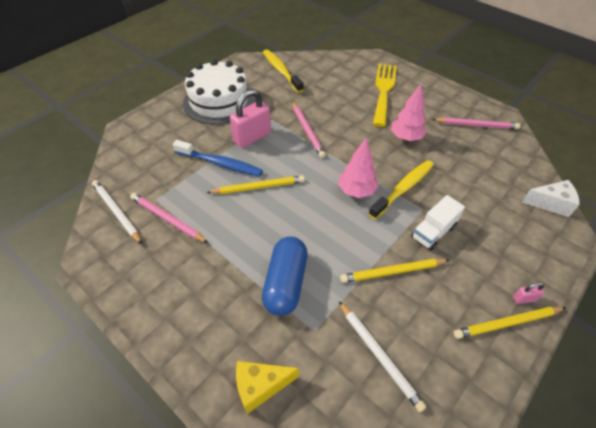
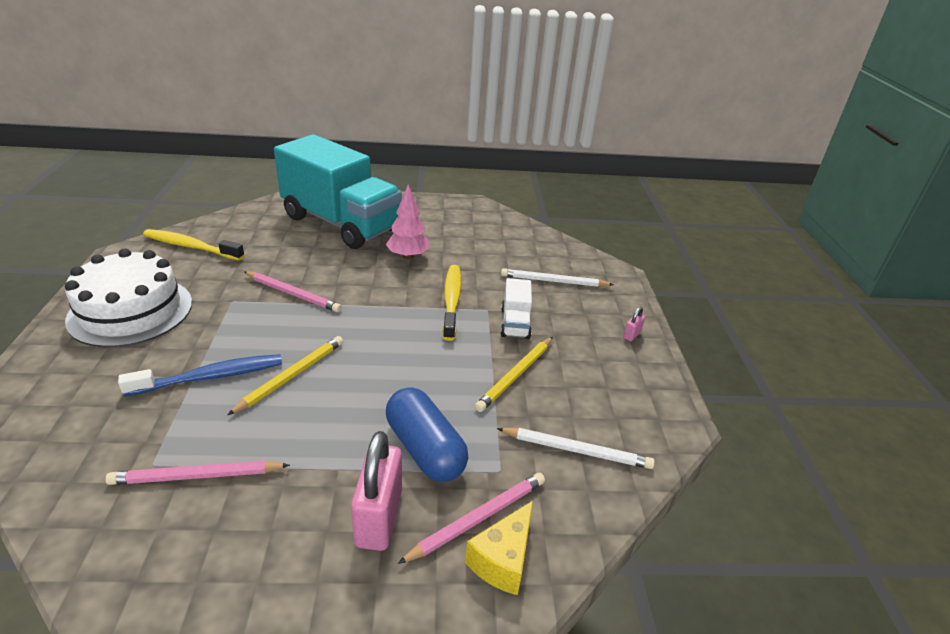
camera: 45 degrees left, 15 degrees down
(117, 212) = (99, 515): white pencil -> white pencil (554, 281)
(252, 137) = (226, 330): pink padlock -> pink padlock (379, 517)
(356, 191) = (408, 325): pink tree -> none
(383, 91) = (341, 223): yellow fork -> turquoise truck
(476, 125) = (461, 220): pink pencil -> pink pencil (478, 519)
(507, 323) = (639, 360): yellow pencil -> none
(550, 204) = (579, 256): white cheese -> none

